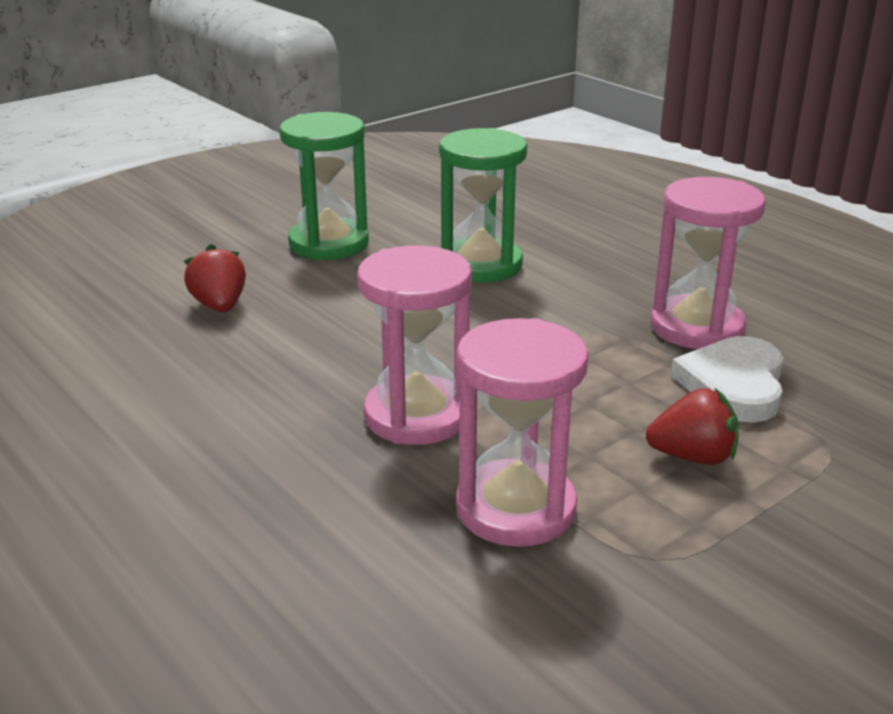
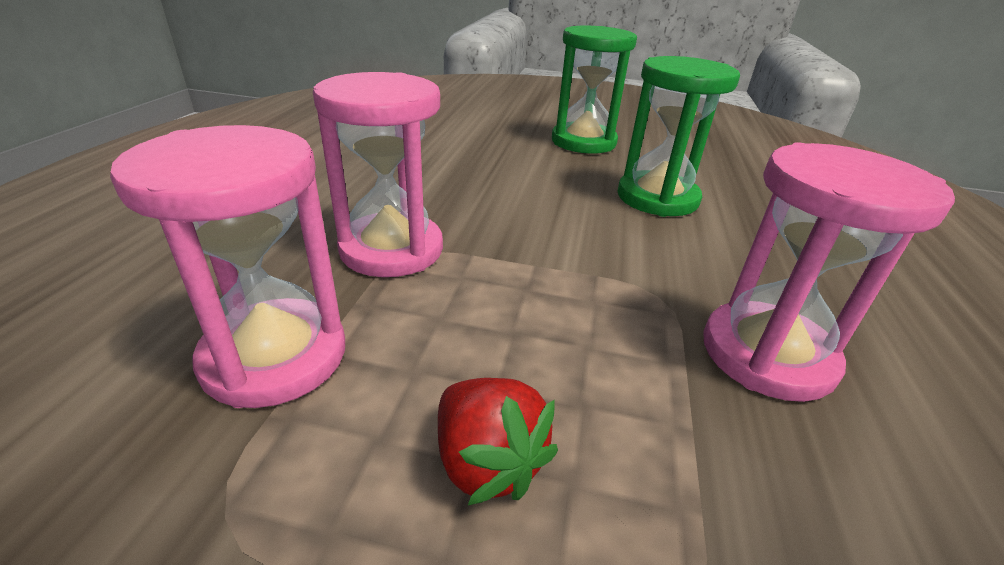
camera: 50 degrees right, 5 degrees up
(219, 306) = (453, 139): red strawberry -> none
(734, 385) = (694, 437): white heart -> none

